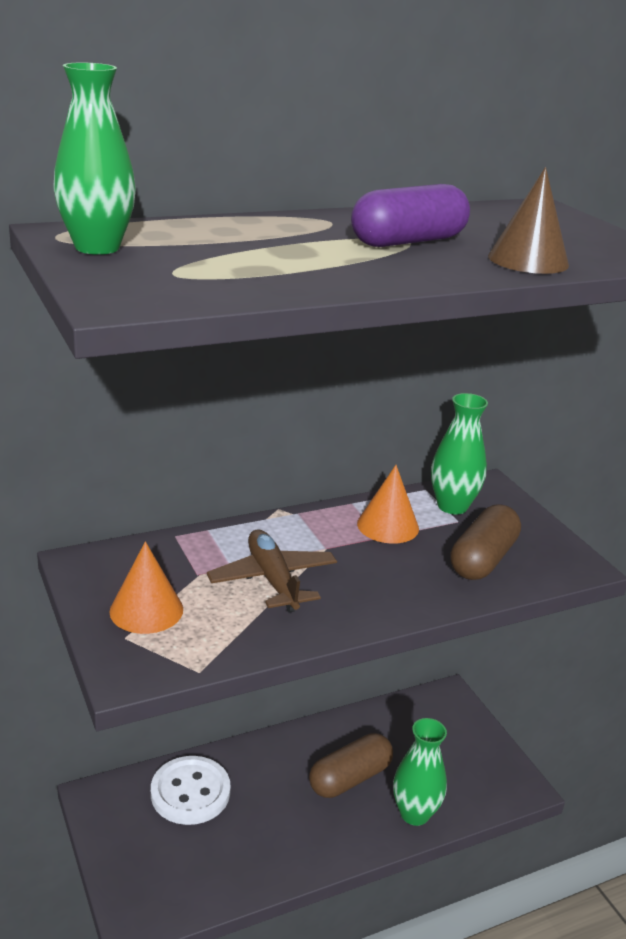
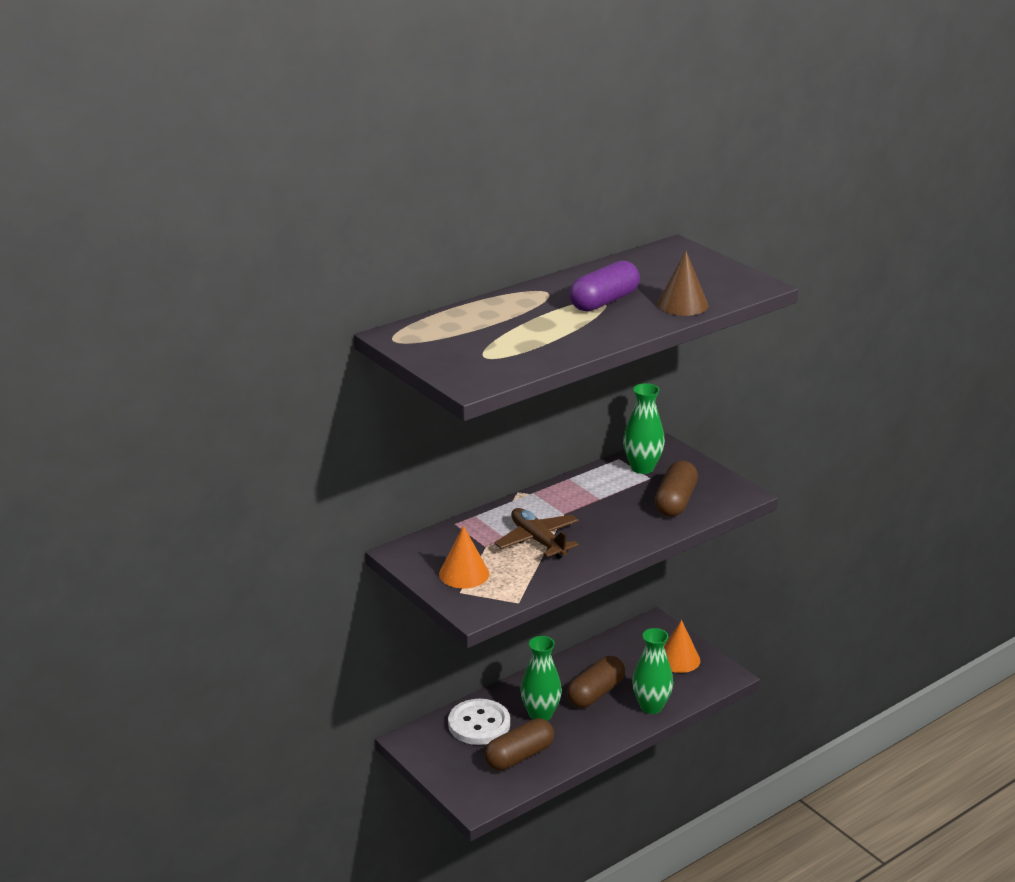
camera: 10 degrees left, 0 degrees up
(97, 247) = (425, 344): green vase -> green vase (540, 714)
(221, 854) = (519, 756): none -> brown capsule
(388, 526) = (601, 490): orange cone -> orange cone (678, 659)

